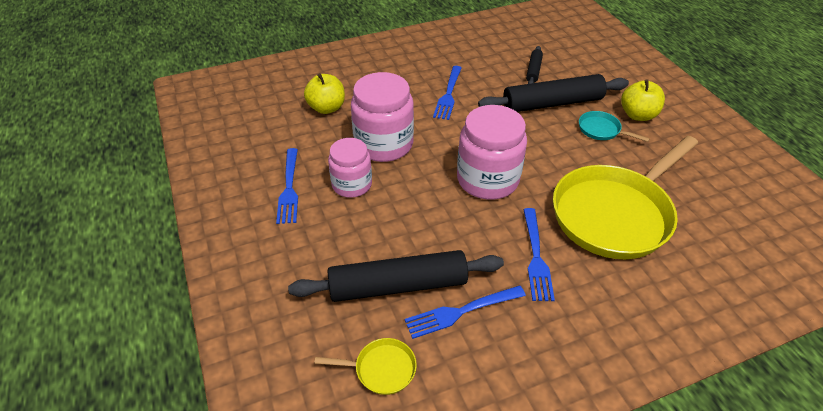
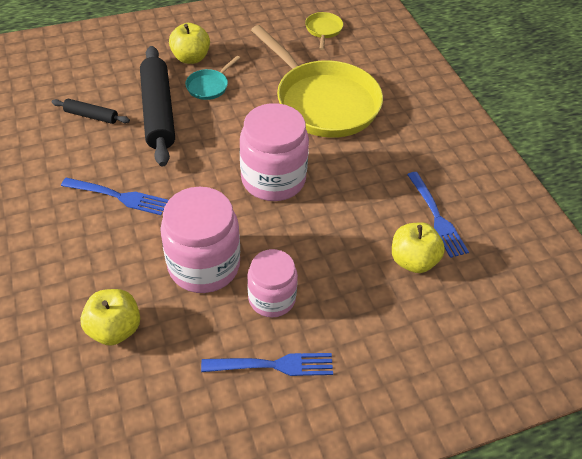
camera: 90 degrees left, 5 degrees up
(381, 369) = (501, 276): yellow pan -> yellow pan (323, 30)
(398, 286) = (413, 260): black rolling pin -> yellow apple
(536, 257) = (373, 159): blue fork -> none

